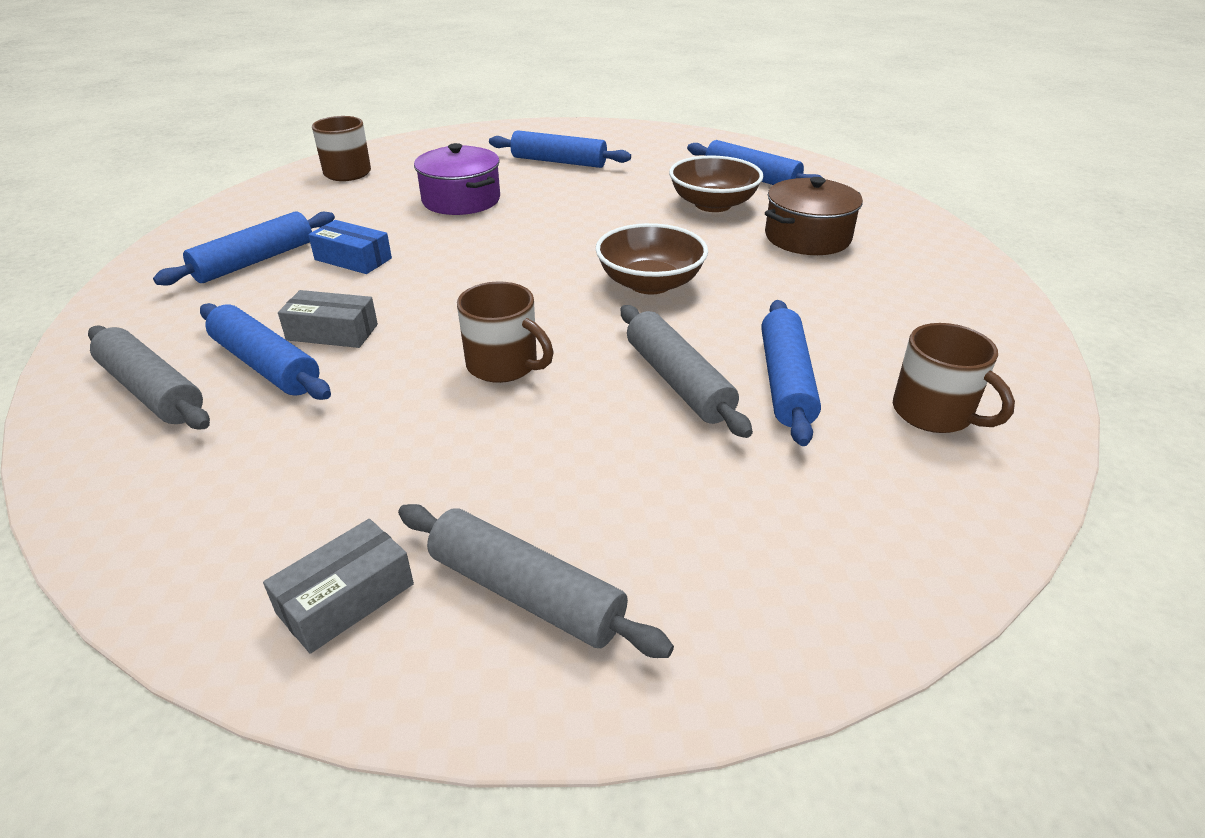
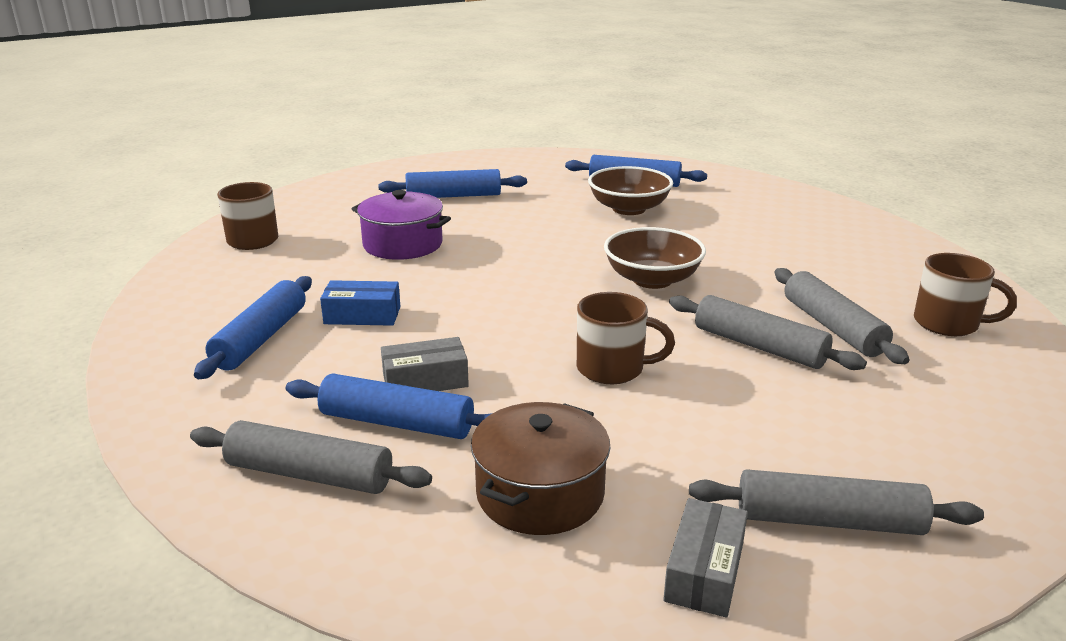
camera: 25 degrees left, 10 degrees down
(785, 381) = (832, 327): blue rolling pin -> grey rolling pin
(807, 237) = (729, 221): brown pot -> brown pot (540, 494)

